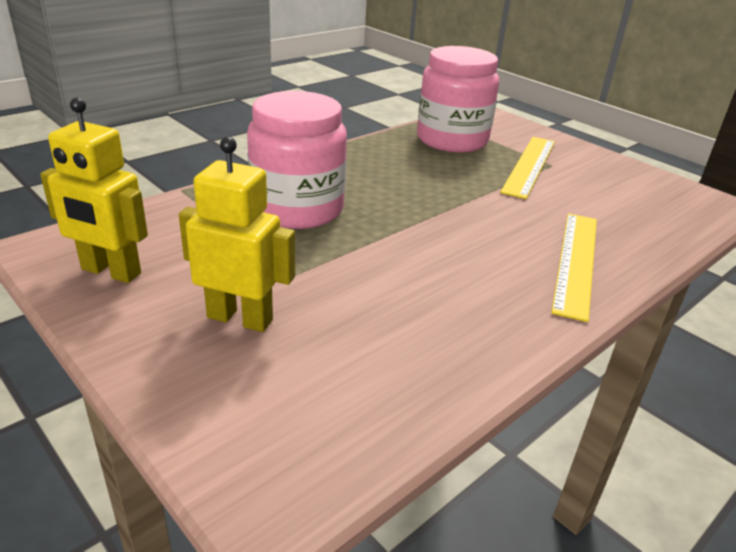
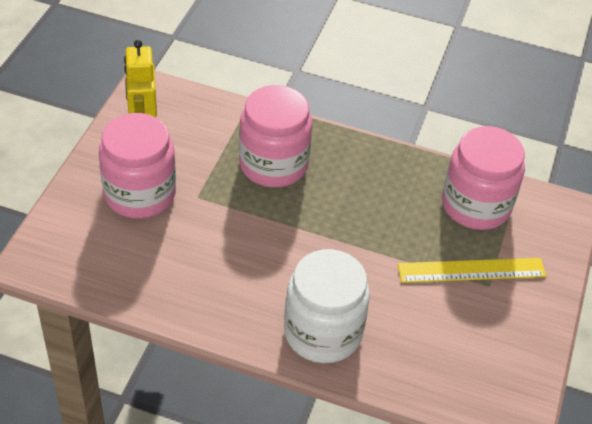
camera: 60 degrees right, 15 degrees up
(240, 318) = (140, 194): yellow robot -> pink jar
(576, 262) = (322, 332): yellow ruler -> white jar

